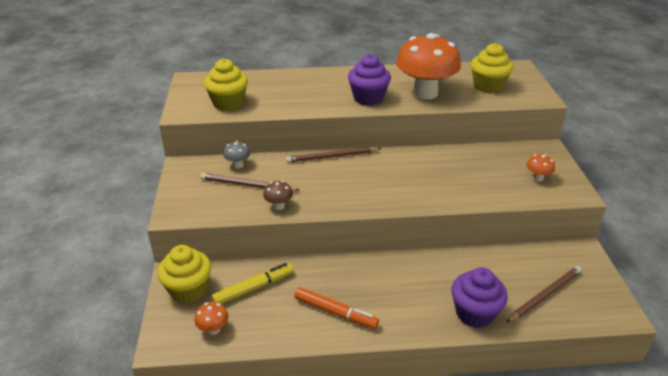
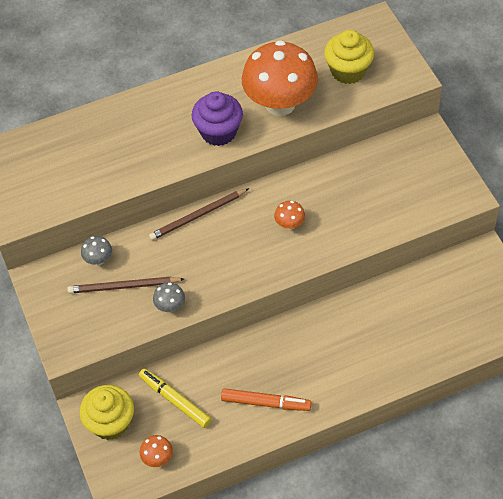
camera: 15 degrees left, 20 degrees up
(228, 103) = (60, 187): yellow cupcake -> none
(254, 288) = (175, 400): yellow marker -> yellow marker turned 90 degrees counterclockwise
(278, 206) = (170, 306): brown mushroom -> grey mushroom
(474, 313) = (396, 363): purple cupcake -> none
(537, 178) = (425, 185): orange mushroom -> orange mushroom (289, 224)
(545, 295) = (456, 321): brown pencil -> none

